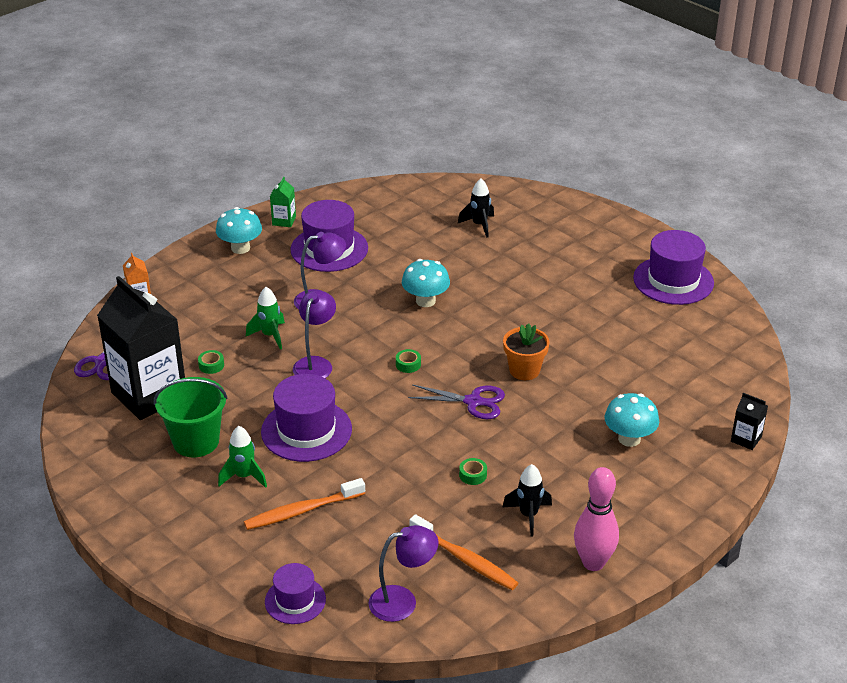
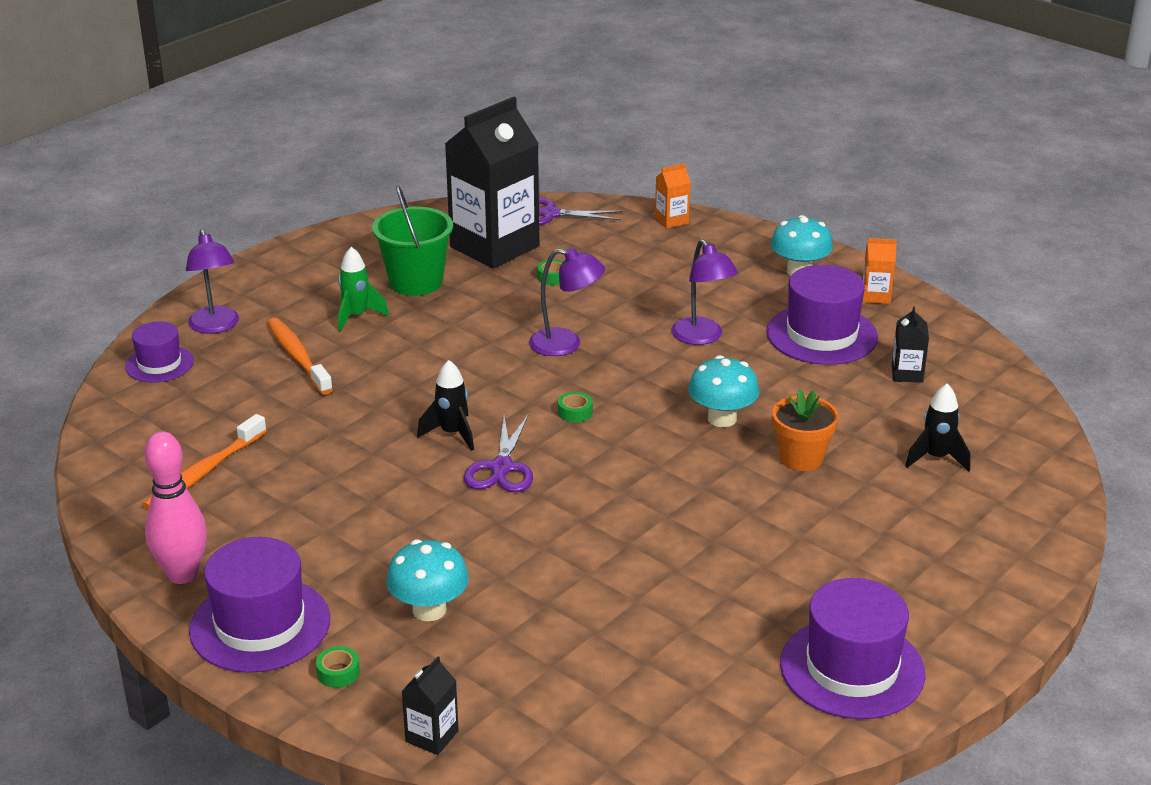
camera: 85 degrees right, 5 degrees down
(270, 335) = (617, 309): green rocket -> none
(284, 221) = (876, 296): green carton -> orange carton
(306, 430) = (437, 348): purple hat -> purple hat (260, 625)
(384, 222) = (907, 374): none -> black carton
(403, 601) = (144, 432): purple lamp -> purple lamp (216, 326)
(473, 475) = (354, 473): green tape -> green tape (338, 672)
(524, 370) = (576, 510): orange flower pot -> orange flower pot (801, 458)
(528, 515) = (276, 519): black rocket -> black rocket (452, 434)

